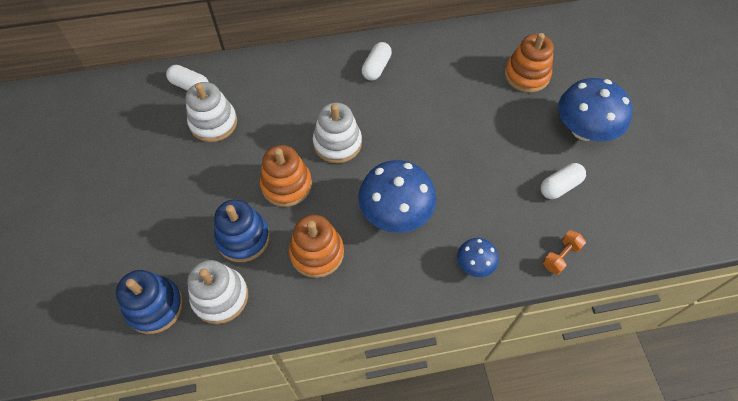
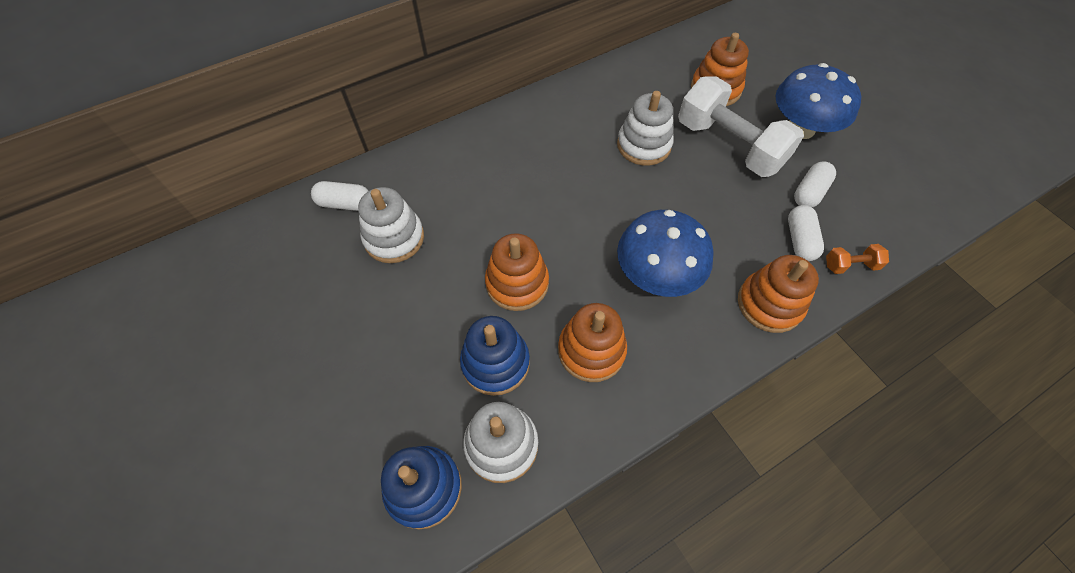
camera: 20 degrees left, 0 degrees up
(337, 143) = (552, 218): white stacking toy -> white stacking toy (643, 145)
(376, 68) = (554, 123): white capsule -> white capsule (799, 240)
(474, 264) = (769, 304): blue mushroom -> orange stacking toy
(512, 127) = (729, 145): none -> white dumbbell
(560, 256) = (850, 265): orange dumbbell -> orange dumbbell turned 60 degrees clockwise

